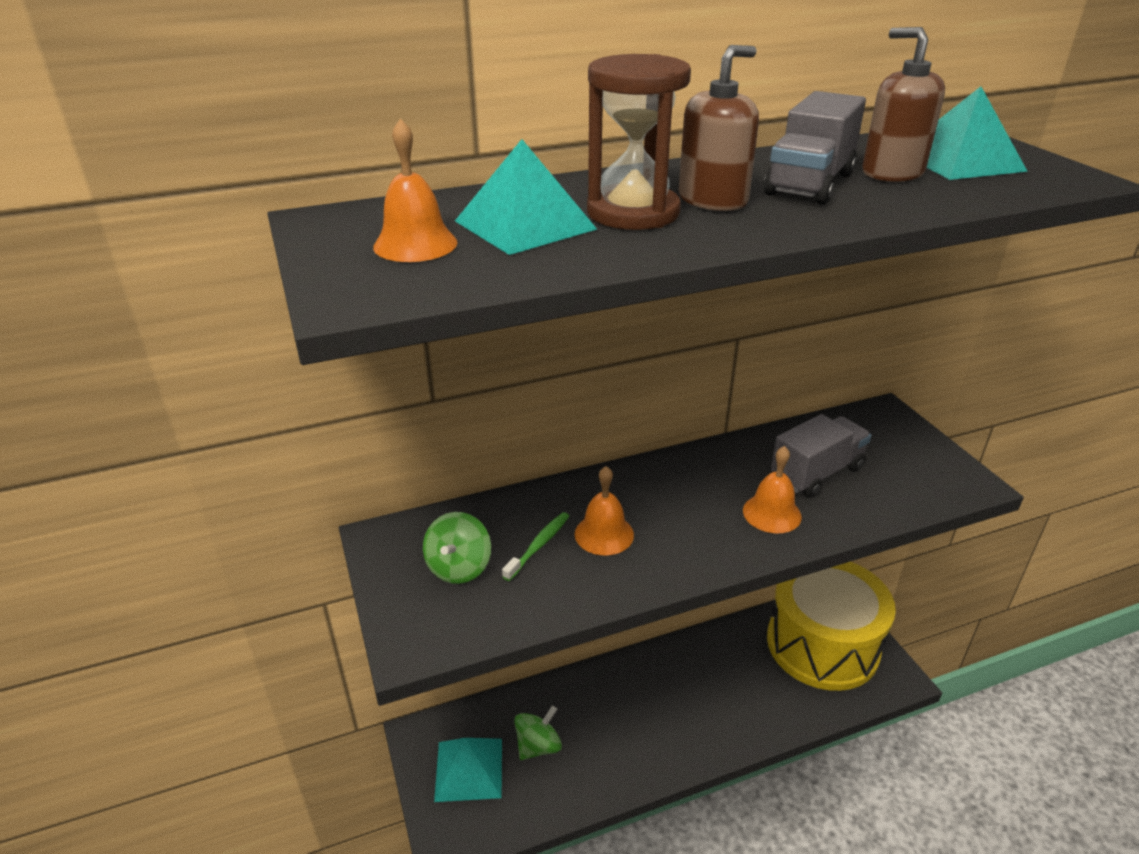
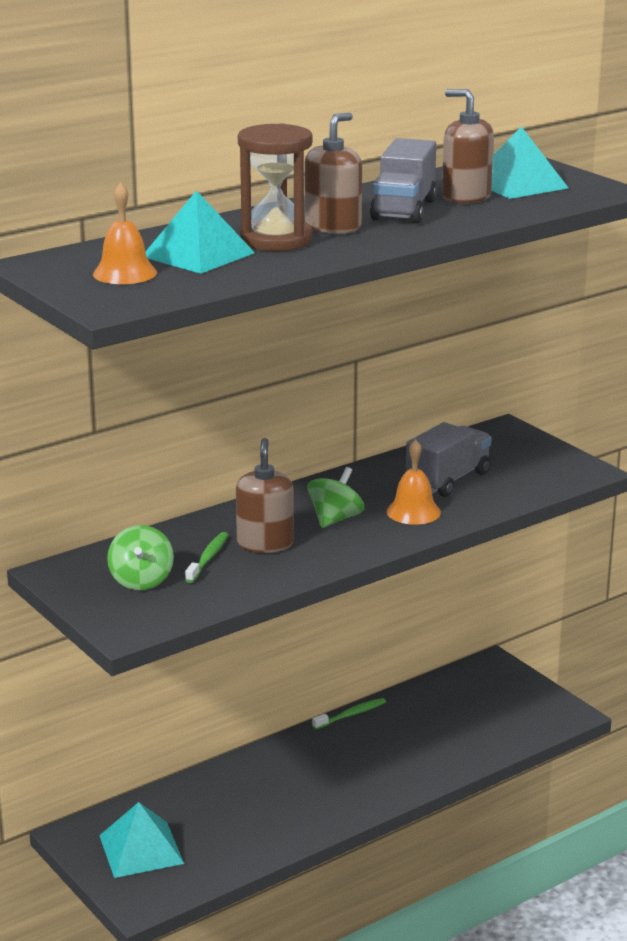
camera: 15 degrees left, 10 degrees down
(538, 746) = (208, 821): green spinning top -> green spinning top (335, 519)
(604, 534) = (265, 543): orange bell -> brown soap dispenser
(696, 638) = (351, 715): none -> green toothbrush
(822, 644) = (485, 700): yellow drum -> none

